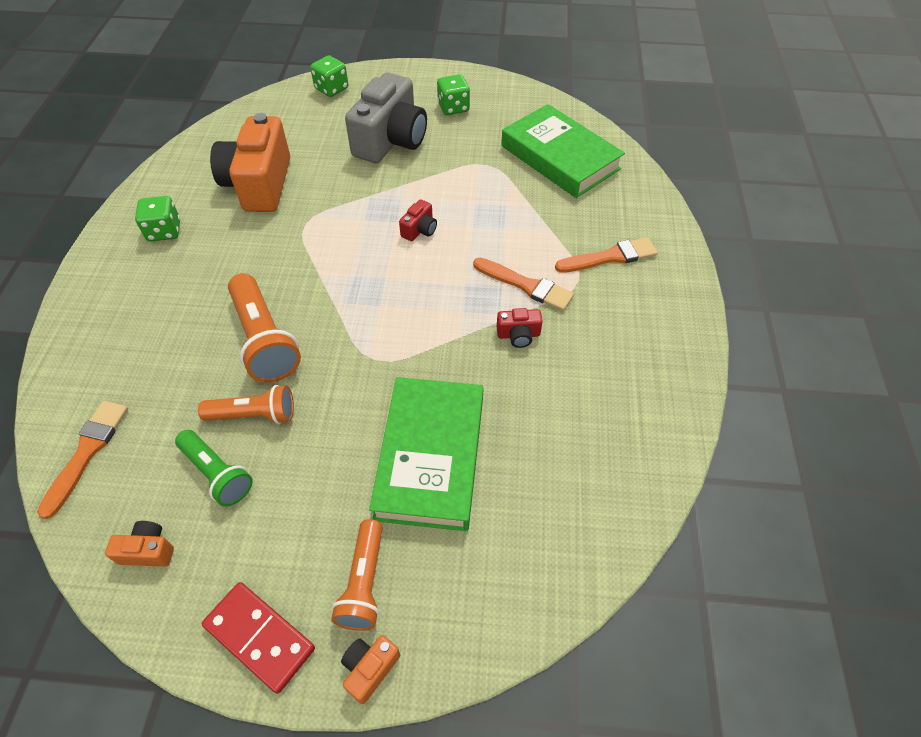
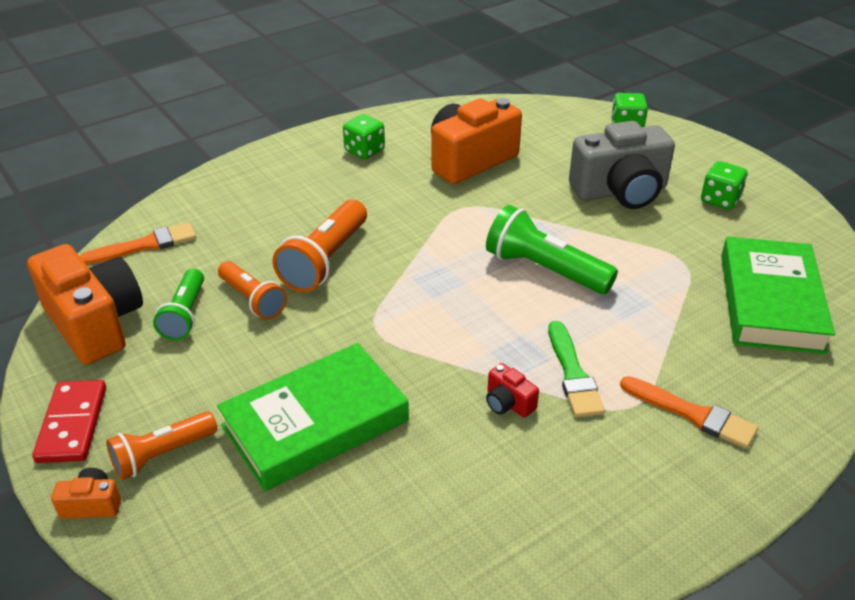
camera: 50 degrees right, 15 degrees down
(148, 550) = (95, 323): orange camera -> orange camera, size x2.39
(419, 230) = (544, 270): red camera -> green flashlight
(526, 285) = (573, 374): orange brush -> green brush

